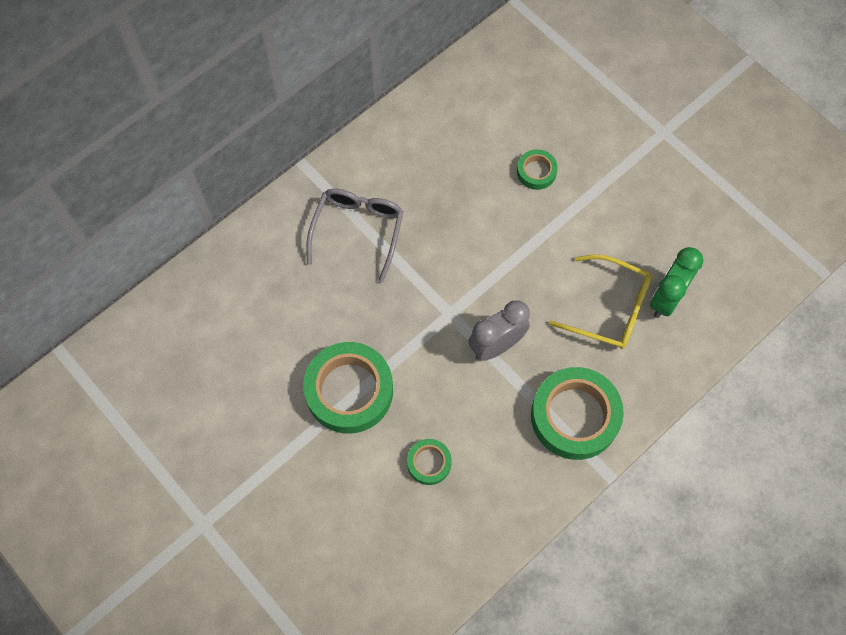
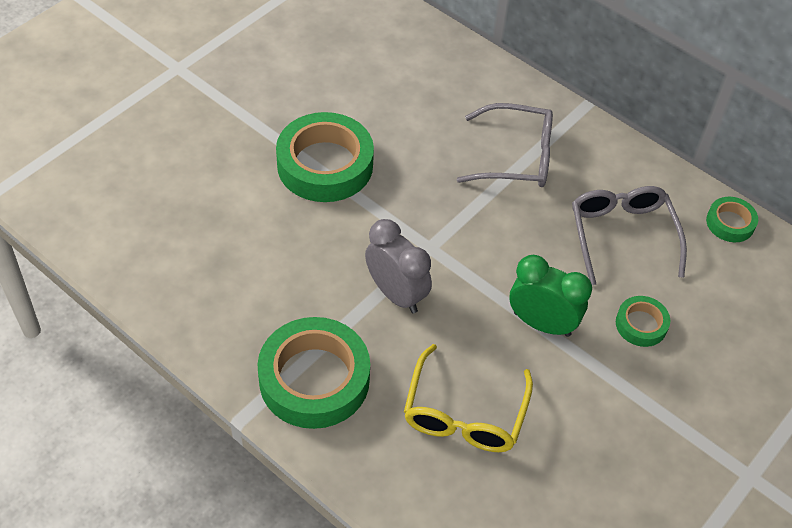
camera: 80 degrees right, 15 degrees down
(429, 463) = (247, 239): green tape -> green tape (730, 223)
(450, 167) = (622, 236): none -> grey glasses
(666, 299) = (491, 482): green clock -> green clock (542, 324)

